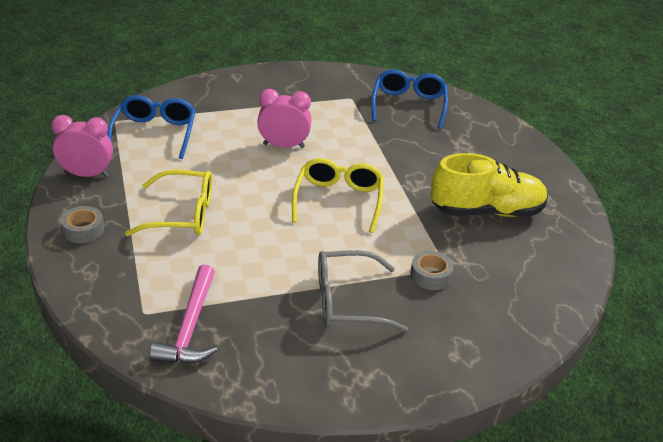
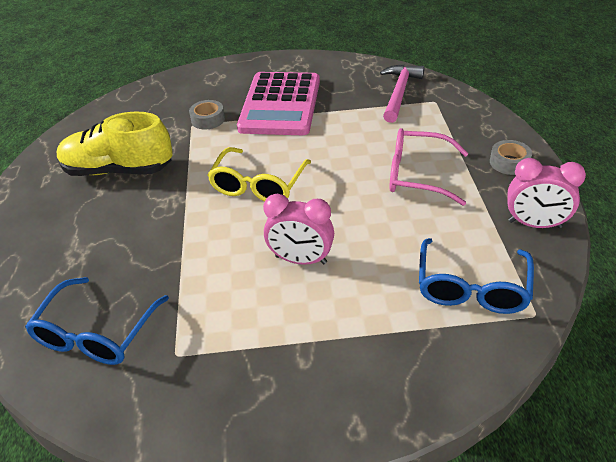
camera: 165 degrees left, 5 degrees up
(181, 214) = (418, 175): yellow glasses -> pink glasses
(348, 301) = (280, 105): grey glasses -> pink calculator

